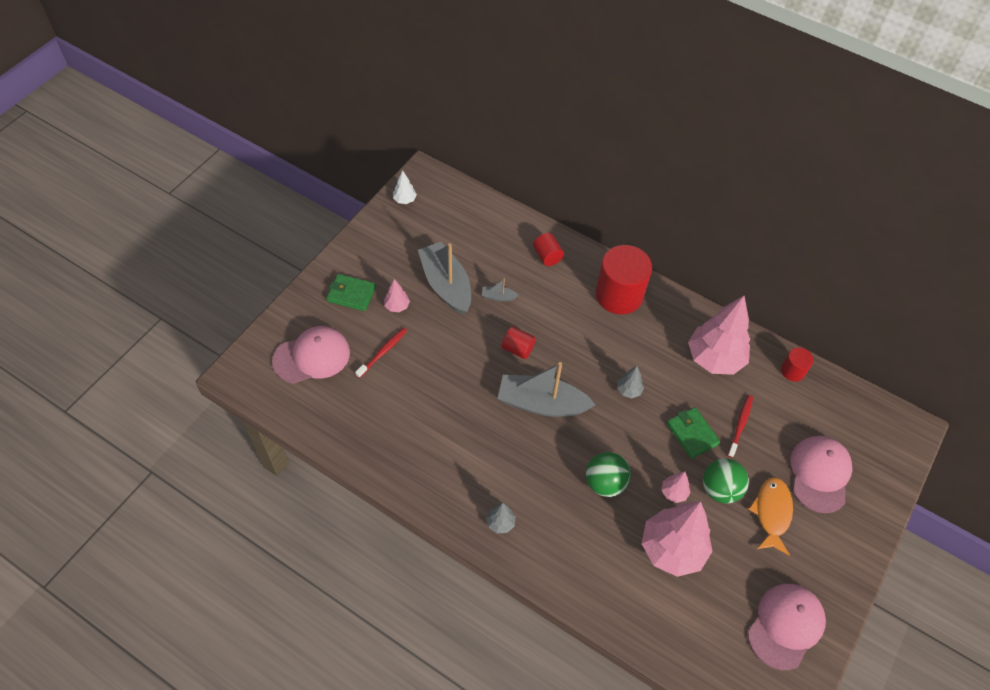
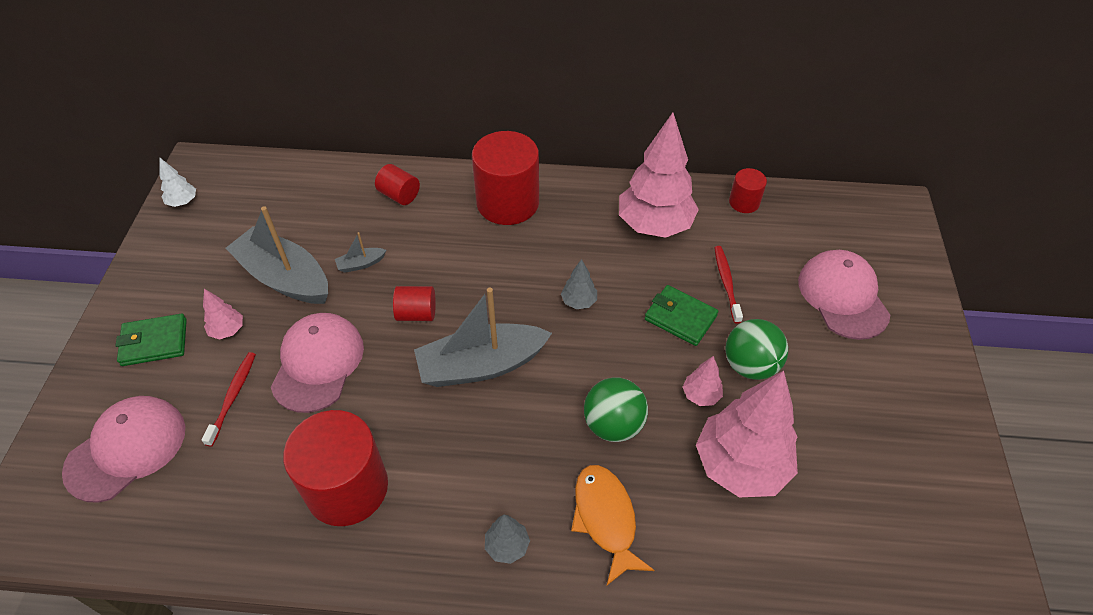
camera: 25 degrees left, 5 degrees down
(425, 441) = (347, 488): none -> red cylinder
(771, 513) = (822, 364): orange fish -> orange fish (605, 519)
(785, 626) = (924, 489): pink cap -> pink cap (318, 363)

